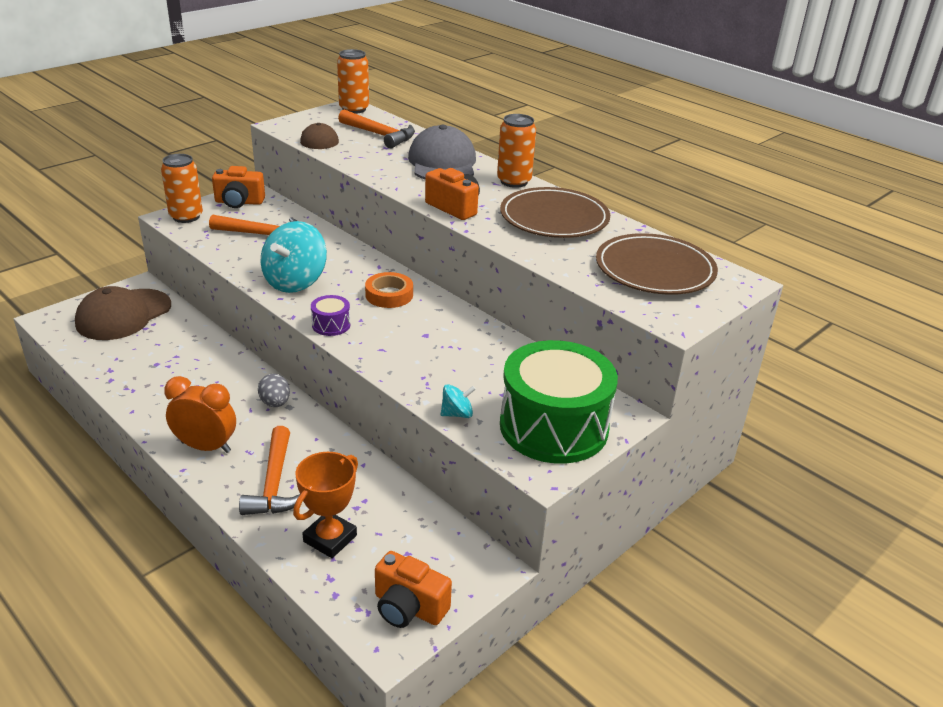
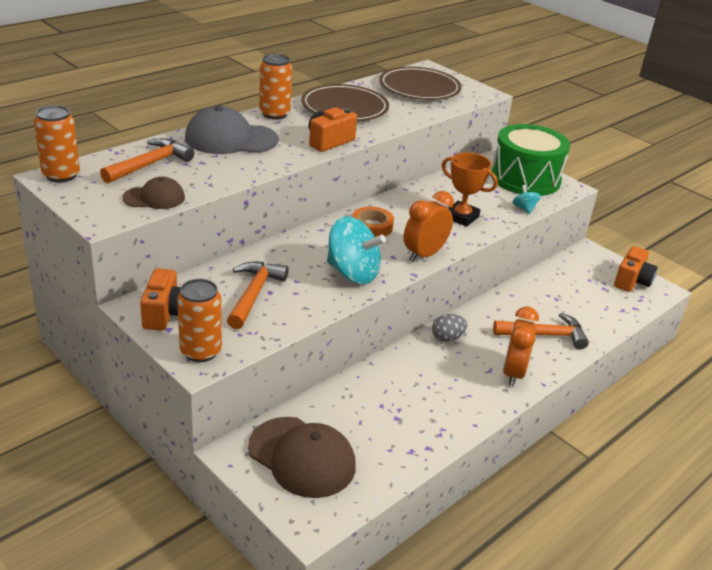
camera: 90 degrees left, 0 degrees up
(330, 538) = (589, 309): orange trophy -> orange trophy (461, 217)
(331, 325) = (424, 255): purple drum -> orange clock

